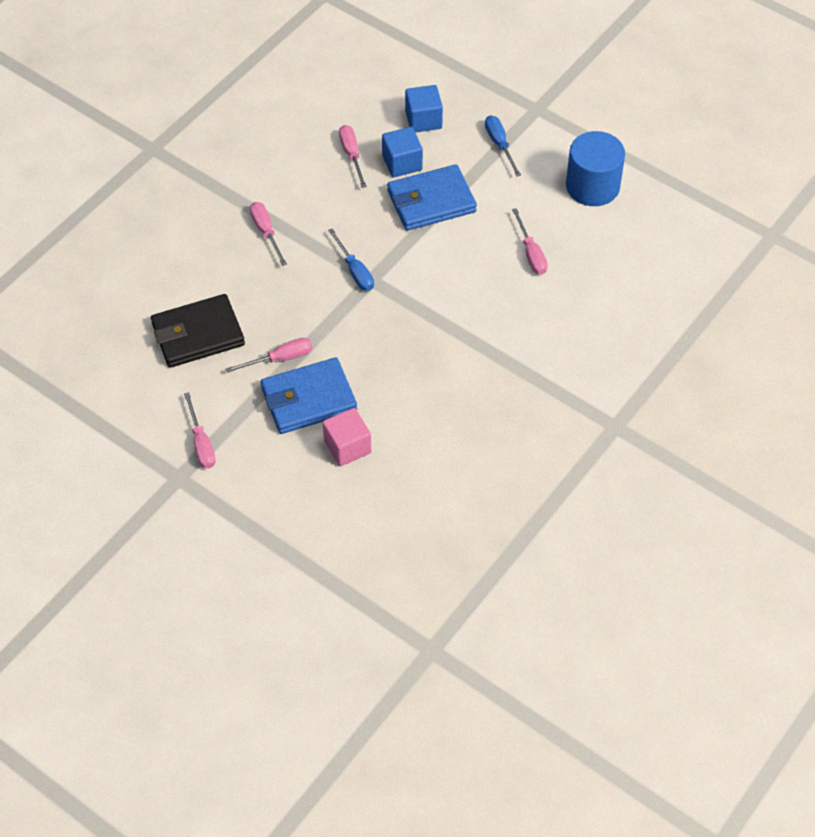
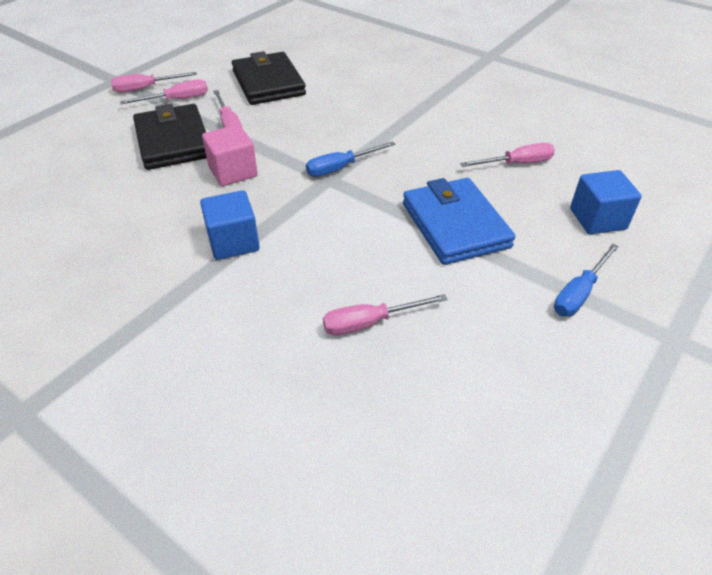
camera: 90 degrees right, 10 degrees down
(266, 232) = (394, 113): pink screwdriver -> pink screwdriver (177, 100)
(309, 399) = (173, 141): blue wallet -> black wallet
(347, 447) = (103, 165): pink cube -> pink cube (233, 172)
(402, 163) = (515, 201): blue cube -> blue cube (233, 242)
(500, 145) = (579, 293): blue screwdriver -> blue screwdriver turned 150 degrees clockwise
(592, 186) = (522, 410): blue cylinder -> none

